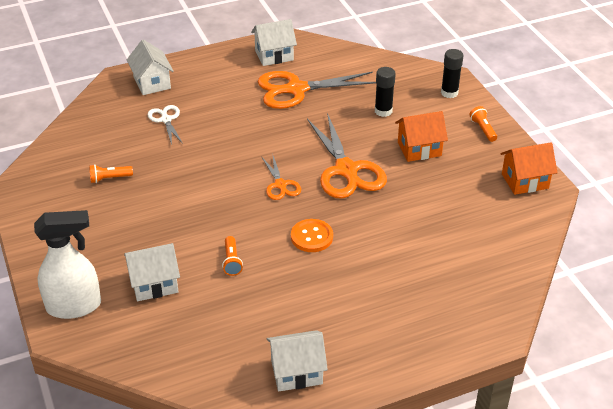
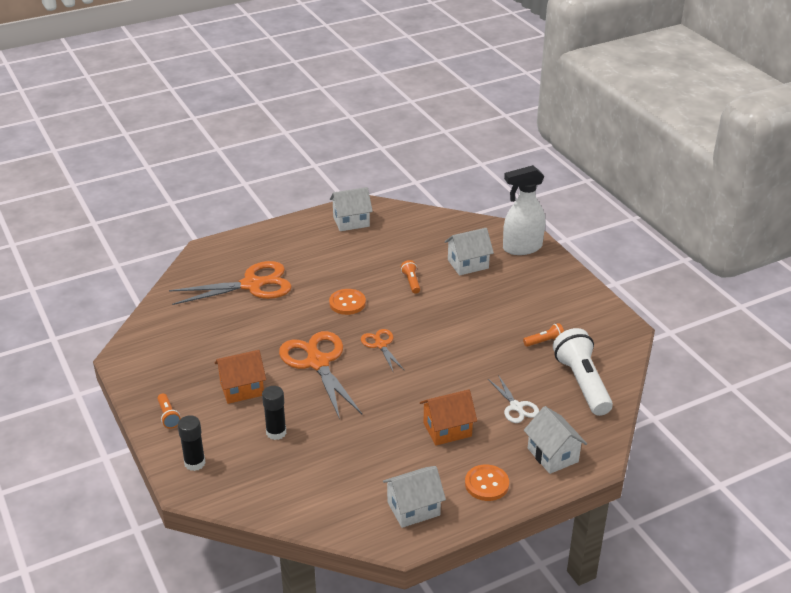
camera: 175 degrees right, 5 degrees down
(95, 136) = (582, 383): none -> white flashlight
(213, 67) = (486, 484): none -> orange button
(296, 89) = (378, 456): orange scissors -> orange scissors (252, 285)
(525, 181) = (143, 362): orange house -> orange house (447, 429)

